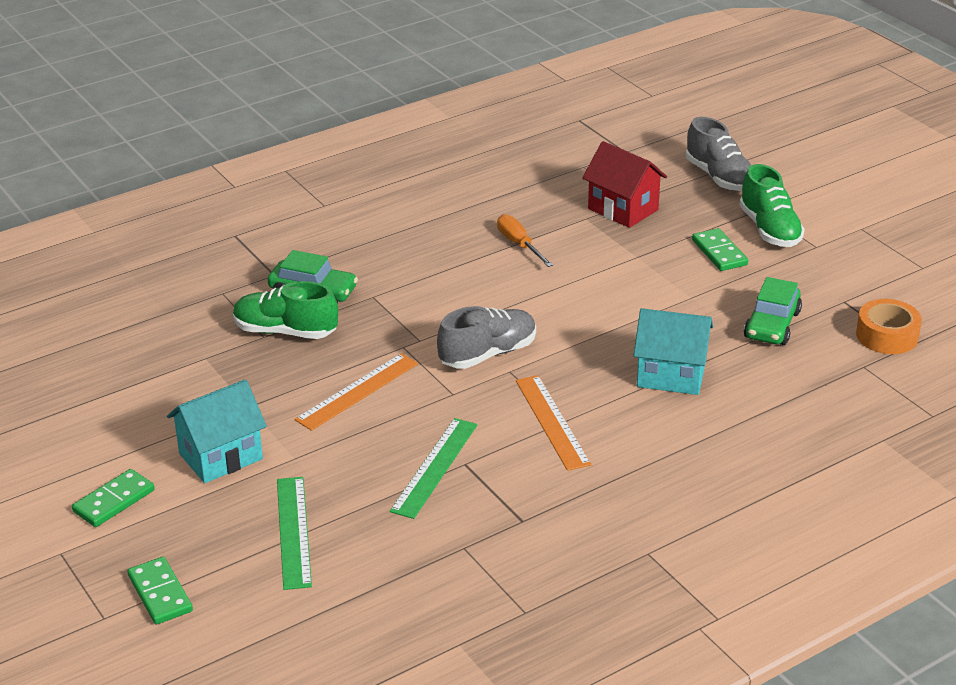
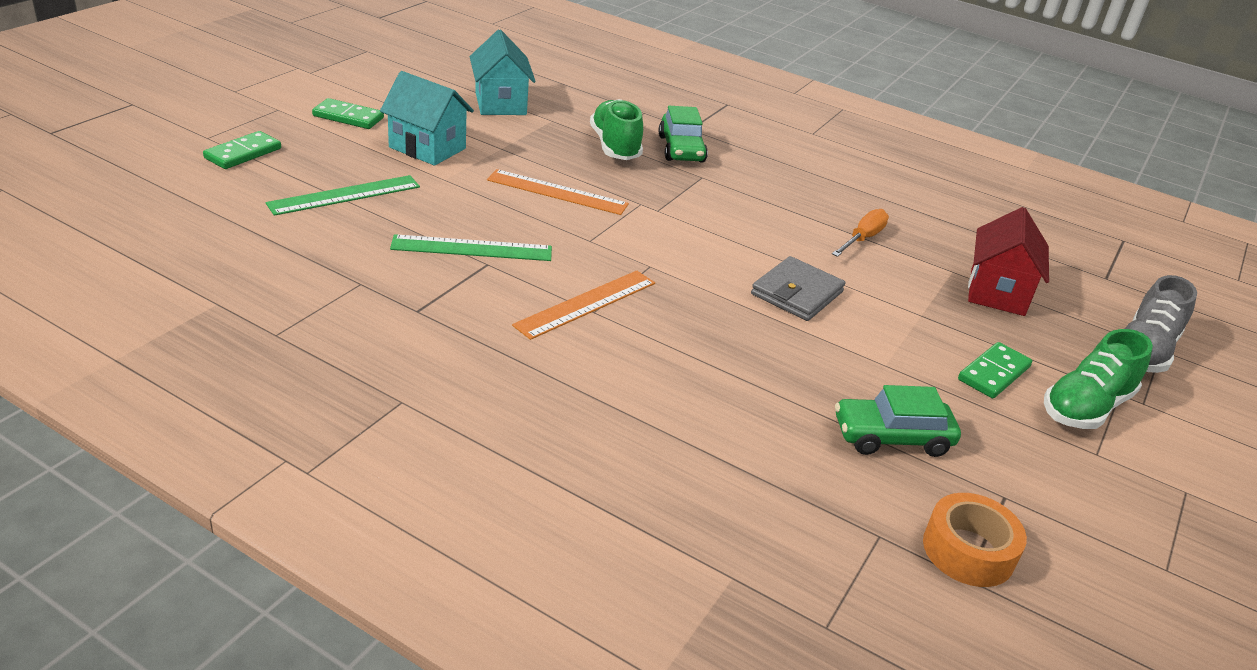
camera: 60 degrees right, 0 degrees up
(488, 354) = (667, 249): grey shoe -> none
(583, 306) = (797, 293): none -> grey wallet
(671, 375) = (726, 371): turquoise house -> turquoise house (500, 103)

